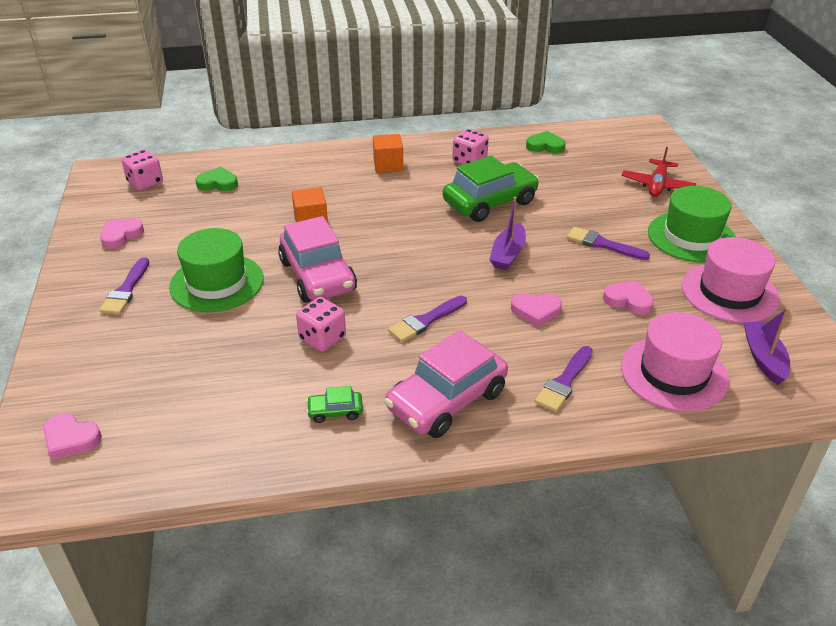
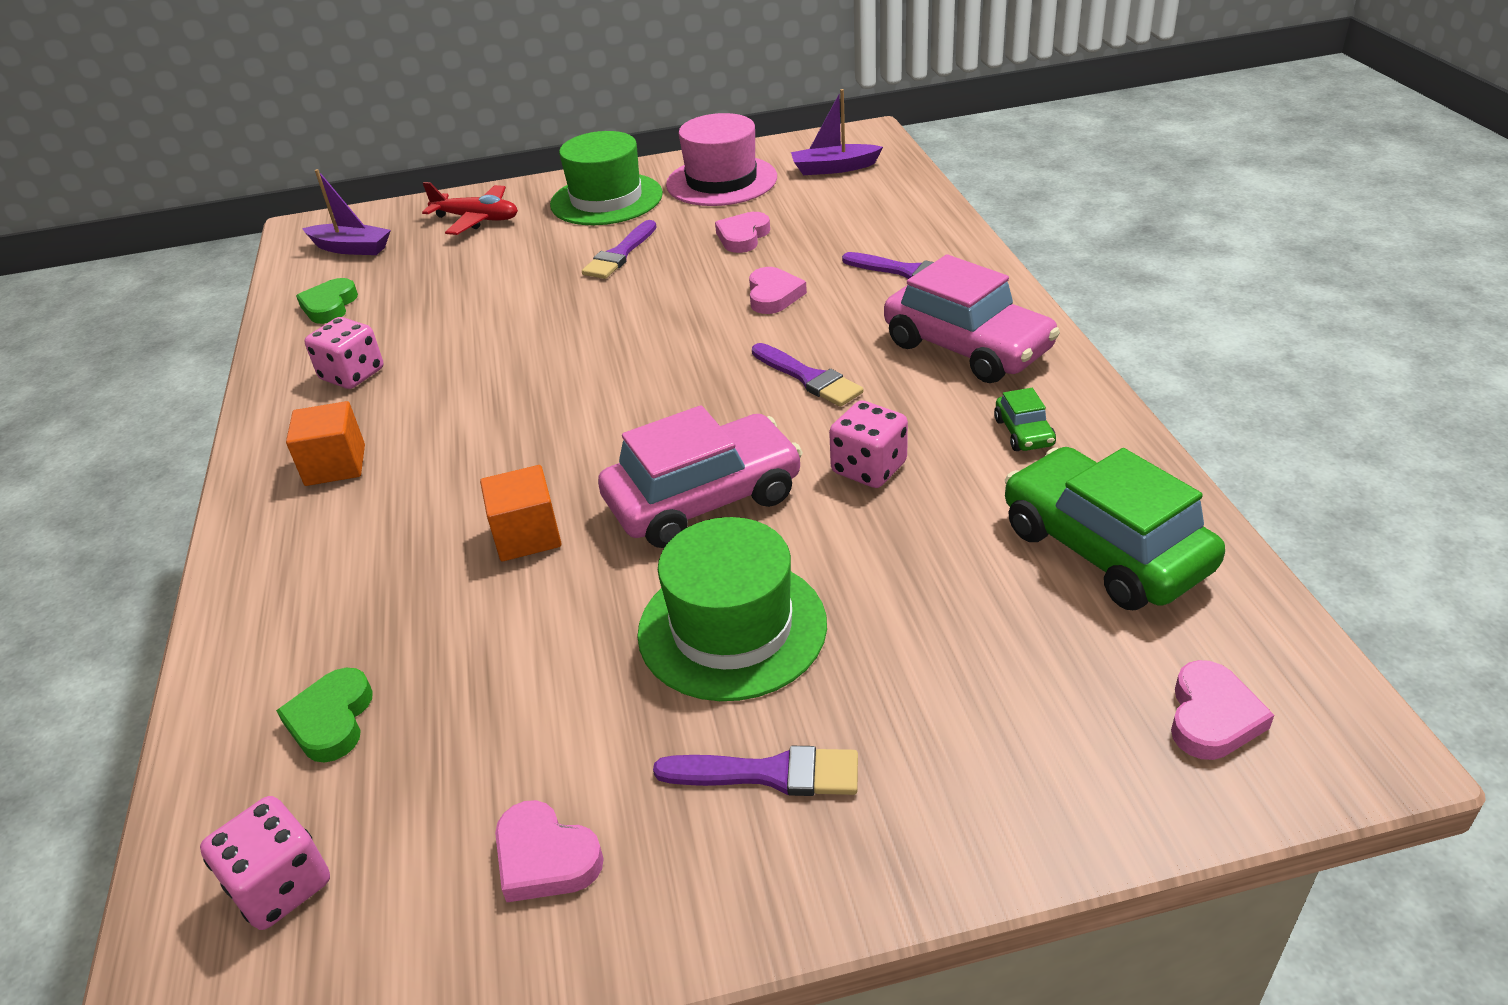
camera: 90 degrees left, 0 degrees up
(490, 202) = (495, 346): green car -> green car (1104, 548)
(508, 254) = (641, 322): purple boat -> purple boat (351, 248)
(674, 373) = (872, 212): pink hat -> none

